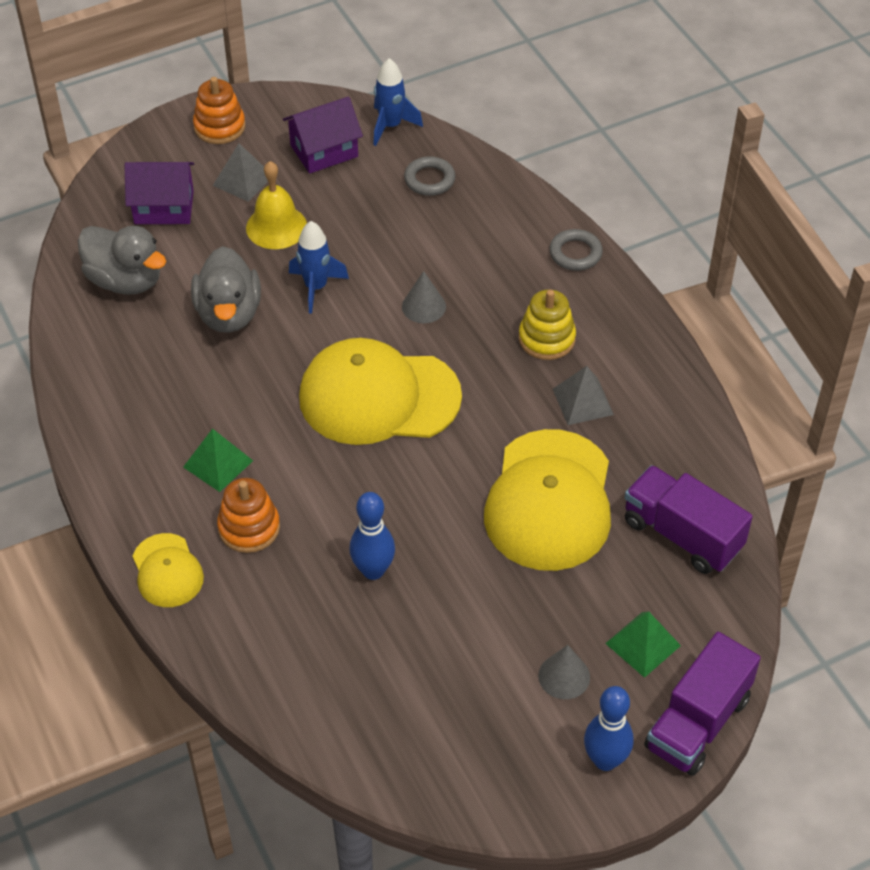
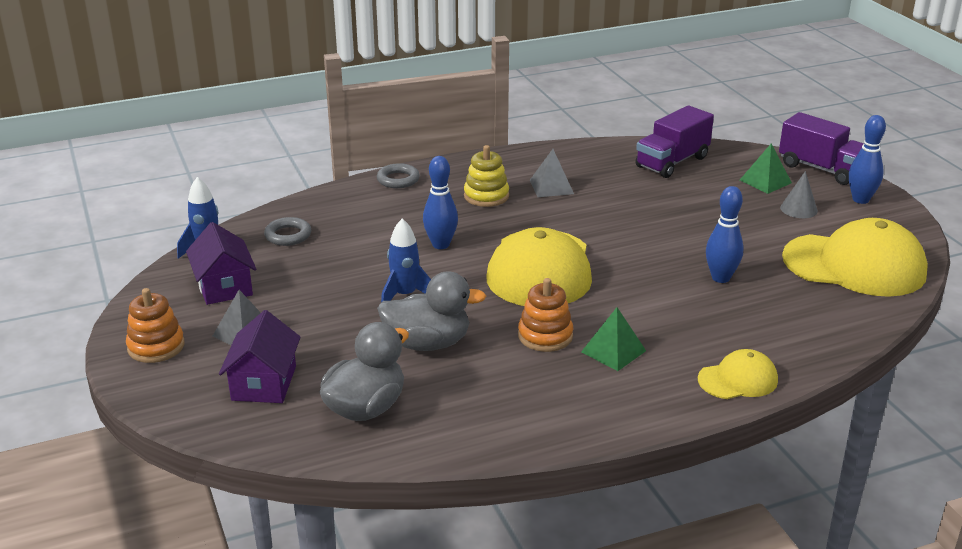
camera: 85 degrees left, 20 degrees down
(249, 527) = (684, 335): orange stacking toy -> orange stacking toy (545, 336)
(276, 227) = (319, 315): yellow bell -> none
(423, 306) = (441, 244): grey cone -> blue bowling pin
(549, 500) = (646, 204): yellow cap -> yellow cap (854, 265)

